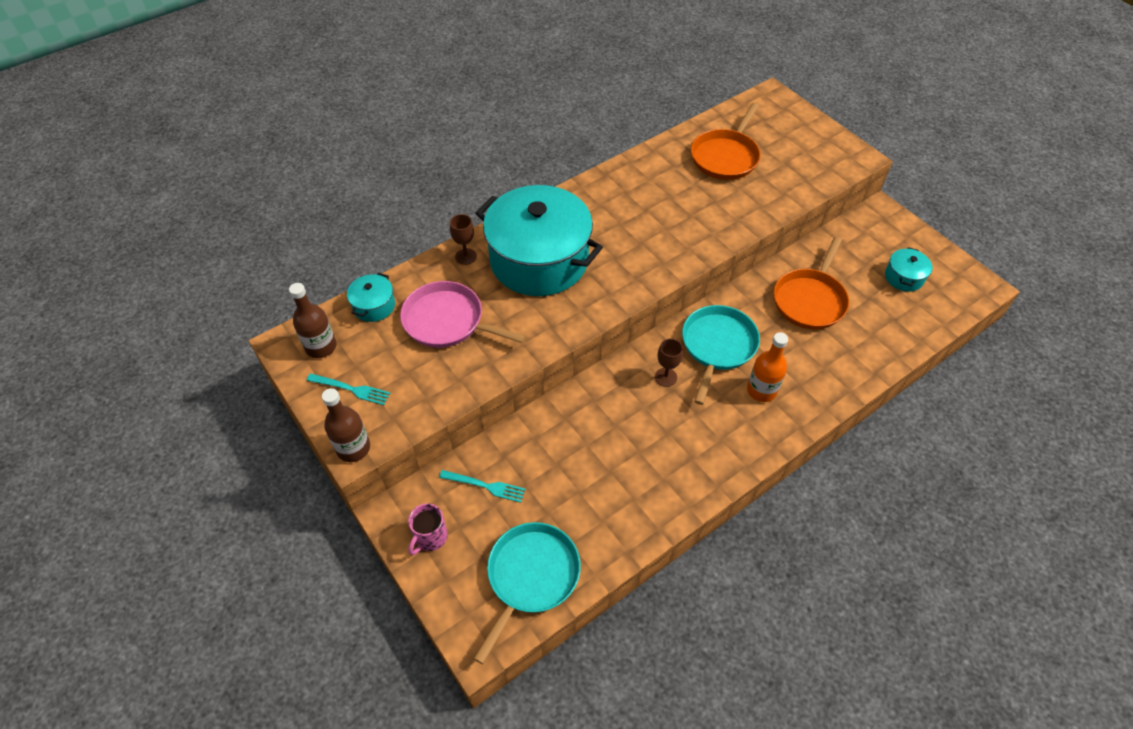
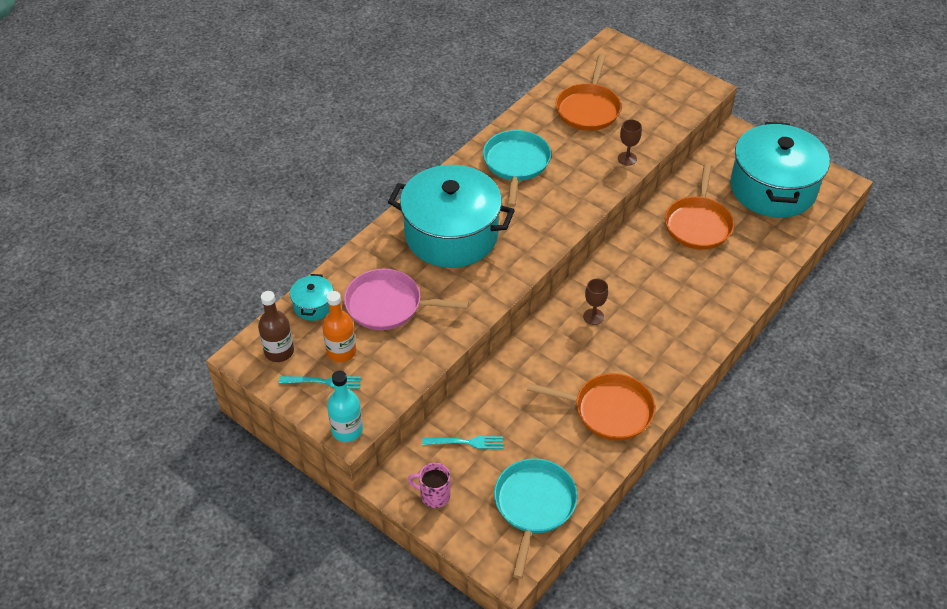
camera: 15 degrees left, 5 degrees down
(353, 448) = (347, 430): brown bottle -> turquoise bottle
(430, 537) = (434, 495): pink mug -> pink mug turned 90 degrees clockwise
(466, 256) = (382, 244): brown goblet -> brown goblet (627, 158)
(648, 486) = (609, 410): none -> orange pan
(717, 346) = (630, 280): turquoise pan -> turquoise pan (516, 163)
(761, 390) = (680, 310): orange bottle -> orange bottle (341, 351)
(904, 277) = (772, 188): turquoise pot -> turquoise pot, size x2.43

